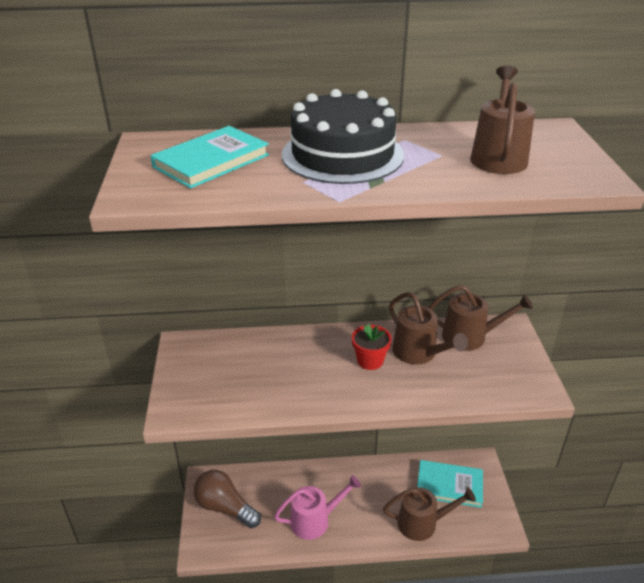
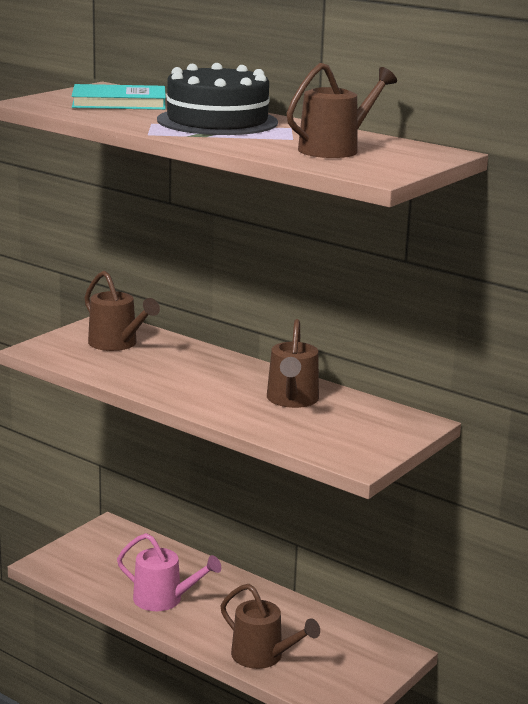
camera: 40 degrees right, 15 degrees down
(225, 507) = (99, 551): brown light bulb -> none
(370, 361) = (239, 386): red flower pot -> none
(449, 485) = (335, 649): turquoise book -> none
(470, 336) = (364, 411): brown watering can -> brown watering can (117, 344)

